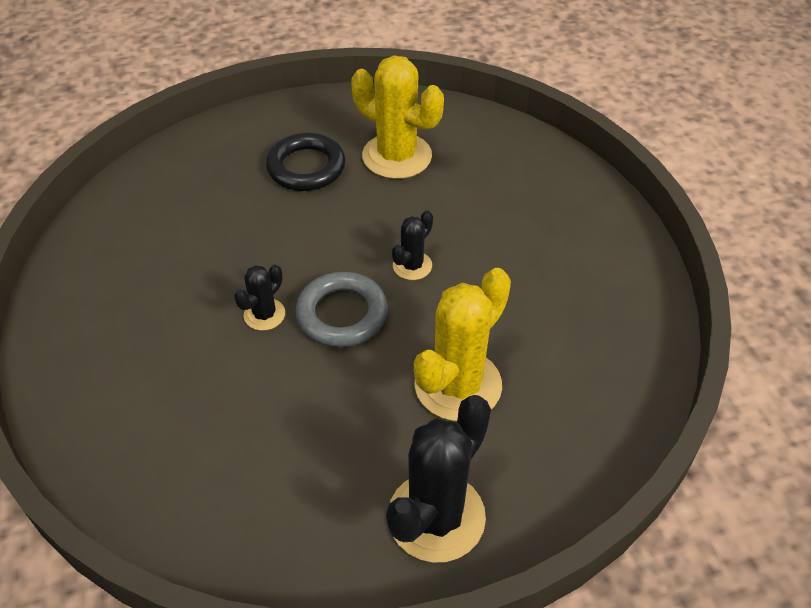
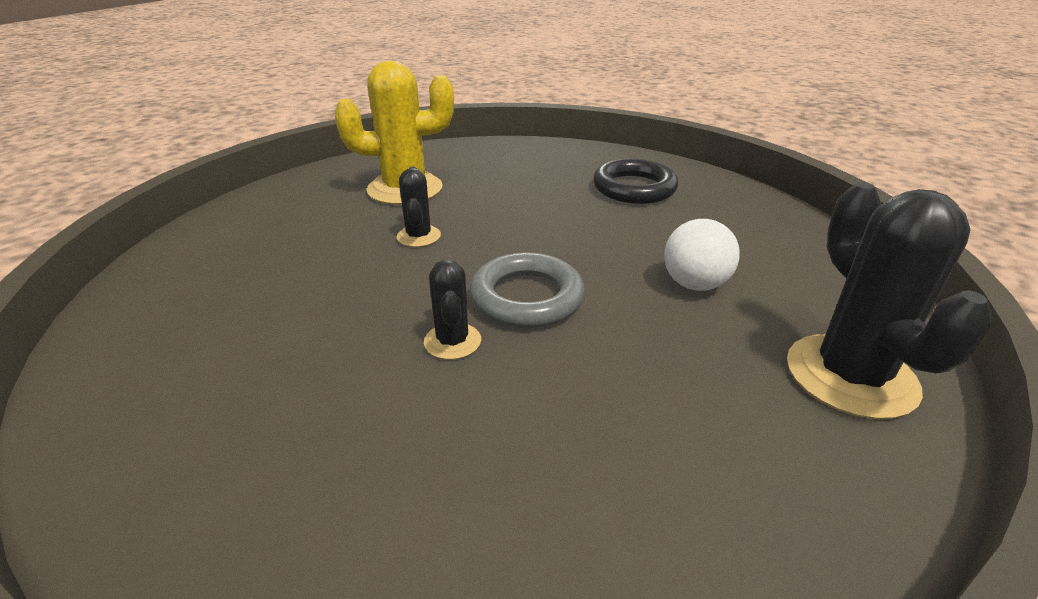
camera: 45 degrees left, 15 degrees down
(306, 167) = (328, 227): black ring -> black ring (634, 188)
(412, 265) = (529, 239): black cactus -> black cactus (418, 236)
(458, 385) = (694, 284): yellow cactus -> white ball

